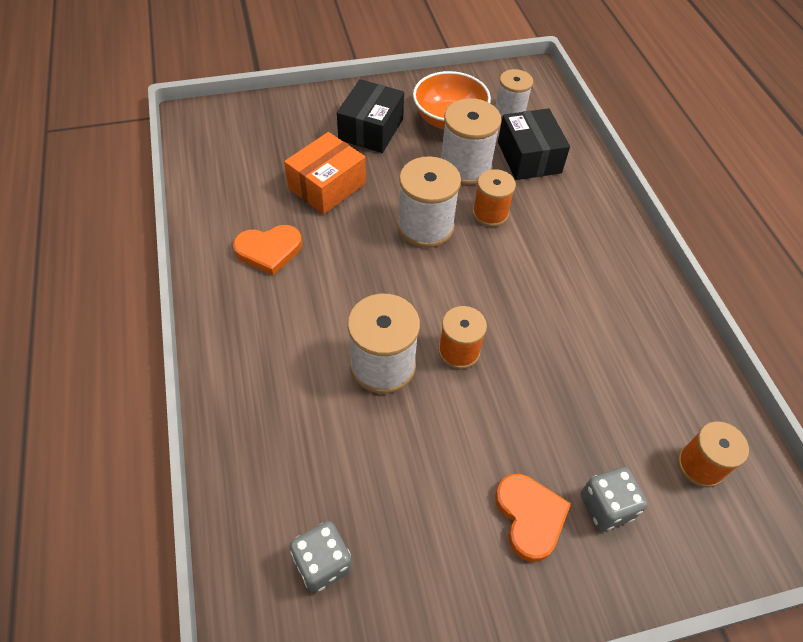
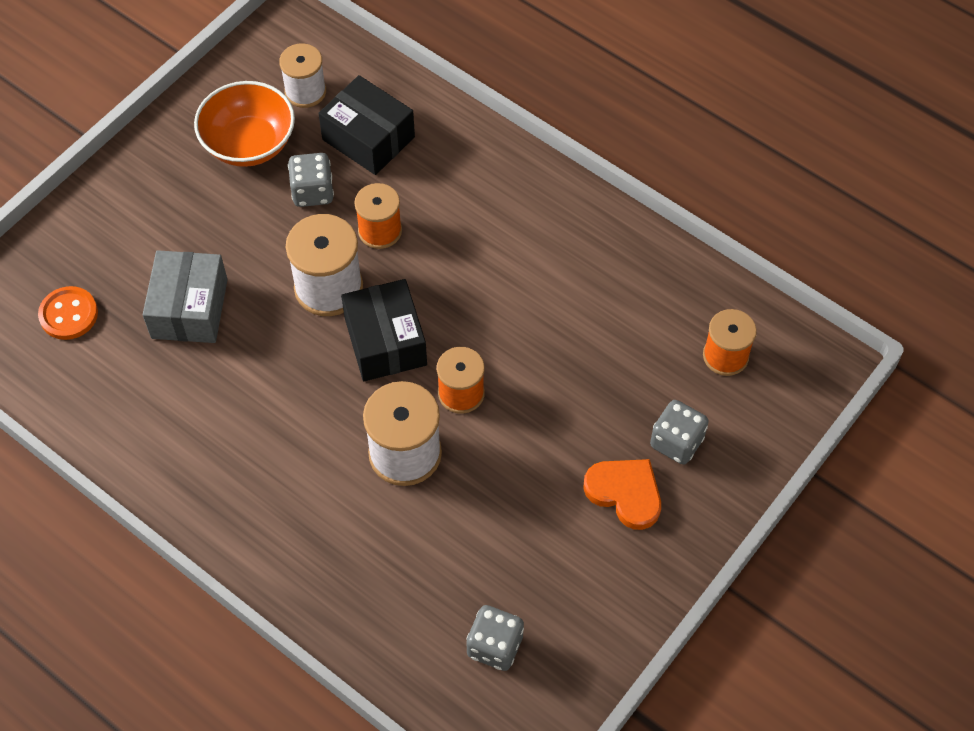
camera: 35 degrees left, 5 degrees up
(255, 147) = (68, 314): none -> orange button
(269, 250) = (196, 418): orange heart -> none
(327, 186) = (189, 308): orange box -> grey box
(371, 129) = (175, 210): black box -> black box (385, 342)
(465, 166) = (313, 192): white spool -> grey dice

